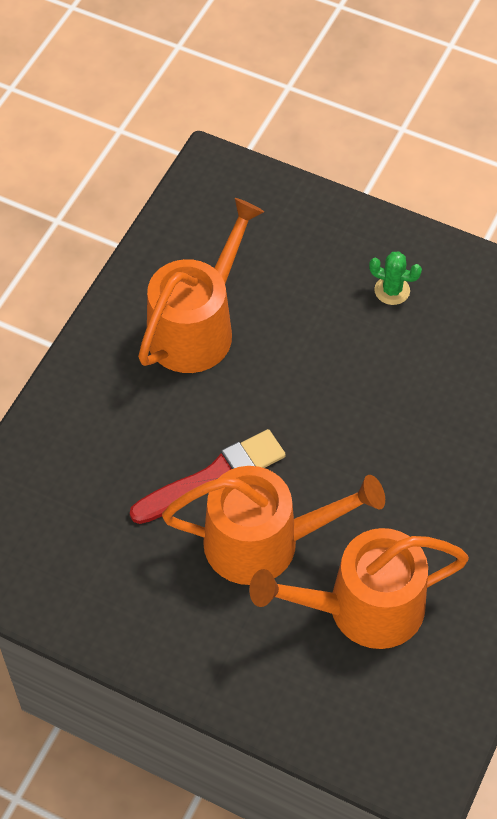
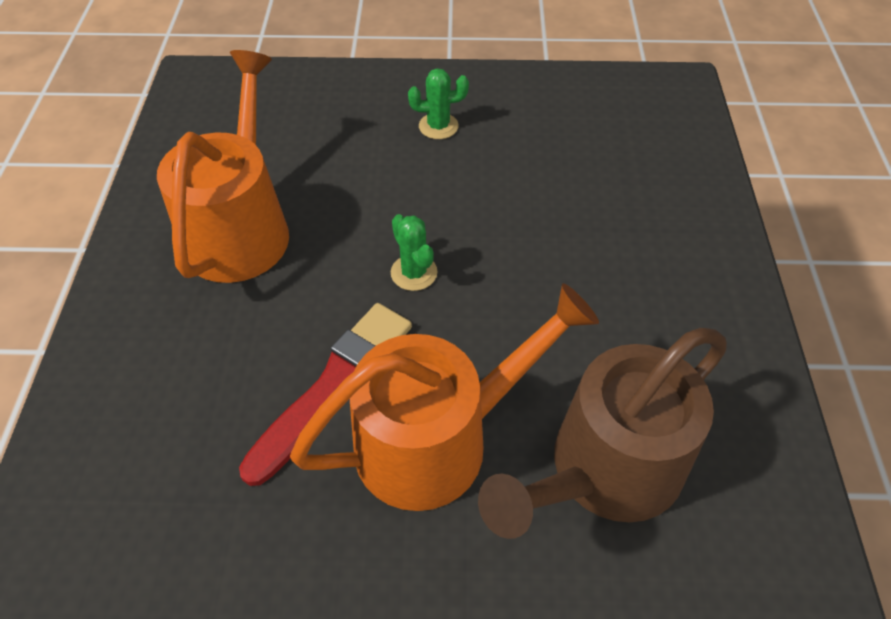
camera: 25 degrees left, 5 degrees down
(307, 415) = (414, 273): none -> green cactus
(364, 608) = (605, 470): orange watering can -> brown watering can

